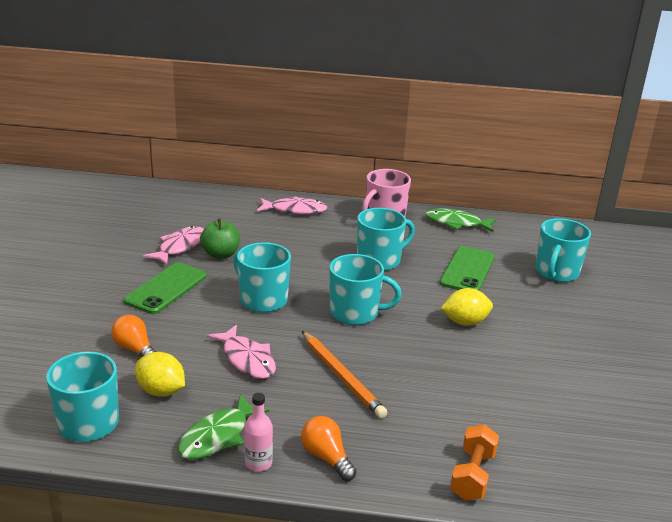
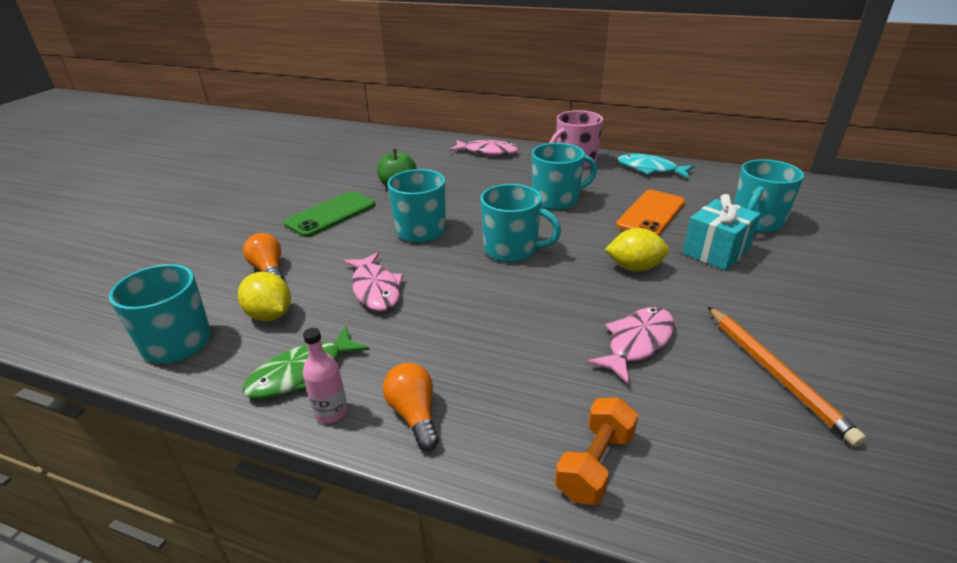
camera: 15 degrees right, 5 degrees up
(180, 247) = (363, 178): pink fish -> pink fish (637, 343)
(341, 376) = (471, 316): orange pencil -> orange pencil (775, 373)
(456, 223) = (650, 169): green fish -> turquoise fish
(467, 270) = (651, 214): green phone -> orange phone
(528, 302) = (716, 251): none -> turquoise gift

